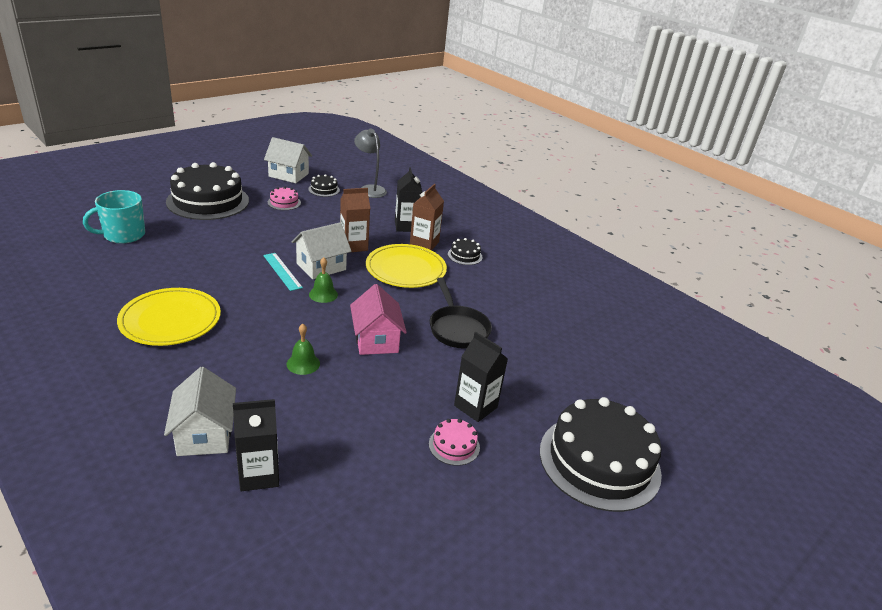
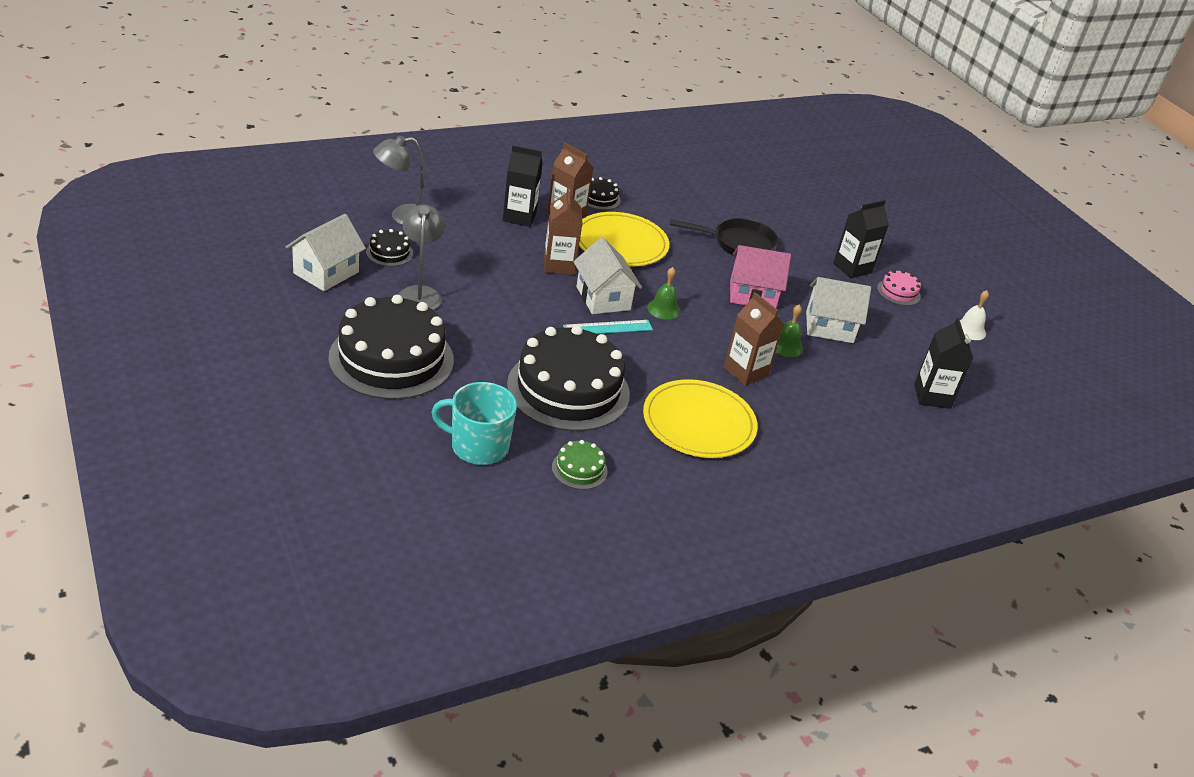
camera: 75 degrees left, 5 degrees up
(103, 272) = (579, 469): none -> green cake
(123, 235) = (478, 446): turquoise mug -> turquoise mug turned 120 degrees clockwise
(205, 434) = (884, 419): white house -> white house (829, 327)
(251, 341) = (745, 372): none -> brown carton
(284, 202) = (420, 293): pink cake -> grey lamp
(414, 514) = (969, 330): none -> white bell
(599, 461) = (915, 233): black cake -> black cake (568, 389)

